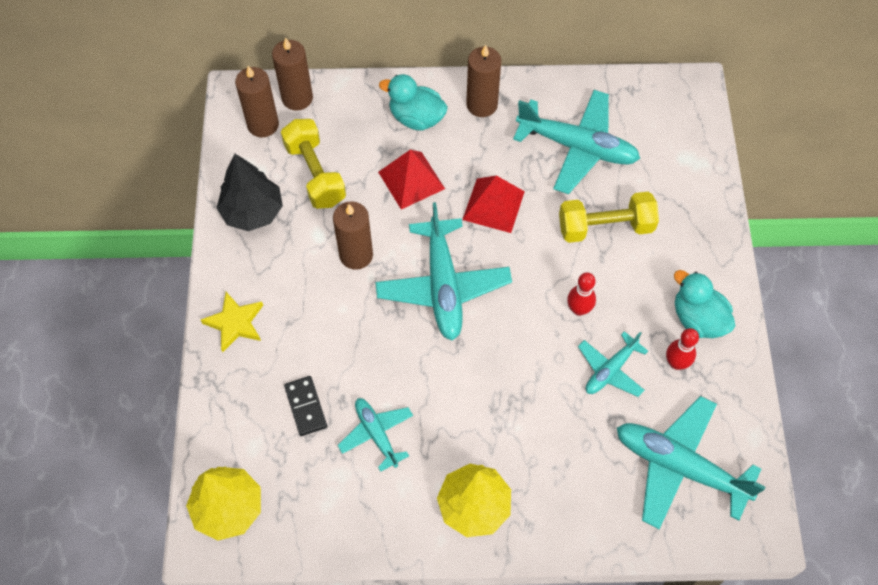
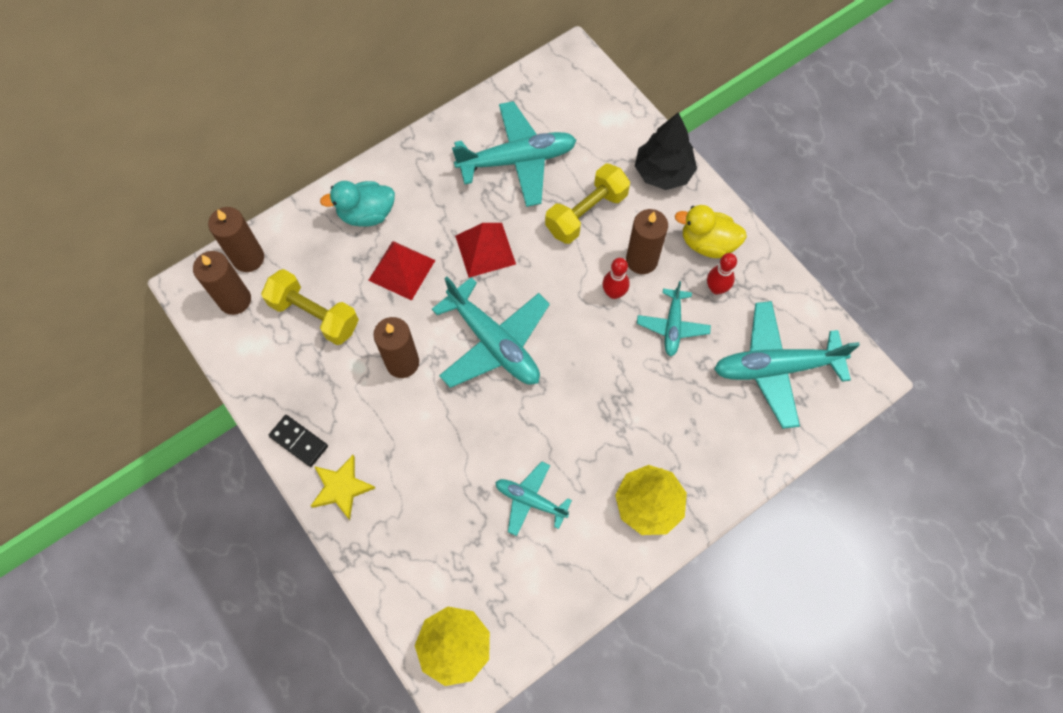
camera: 35 degrees left, 5 degrees up
(252, 212) = (284, 382): black tree -> black tree (663, 173)
(306, 407) = (456, 517): black domino -> black domino (299, 441)
(482, 105) = (413, 170): brown candle -> brown candle (641, 260)
(698, 319) = (707, 243): turquoise duck -> yellow duck

